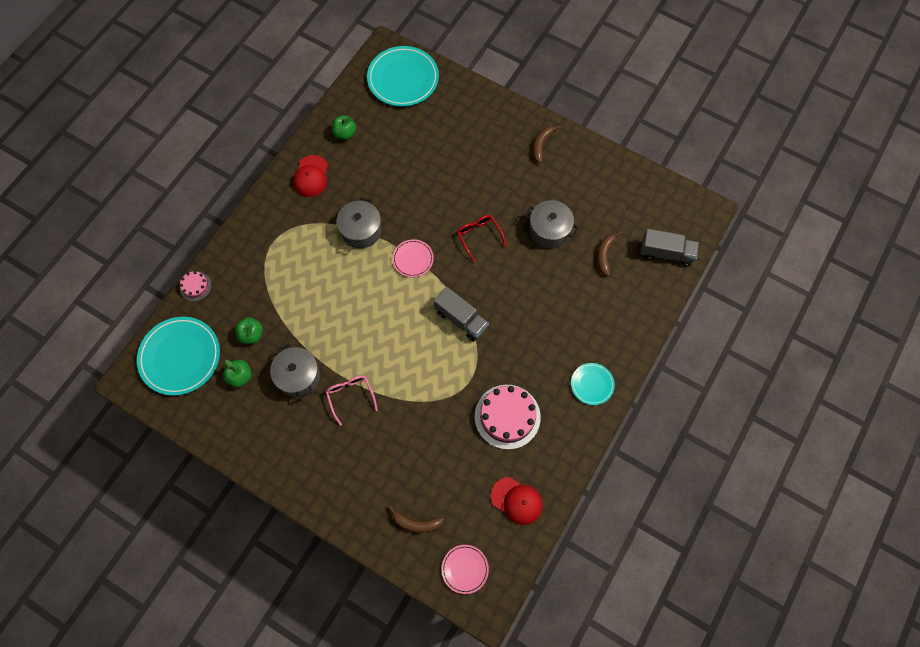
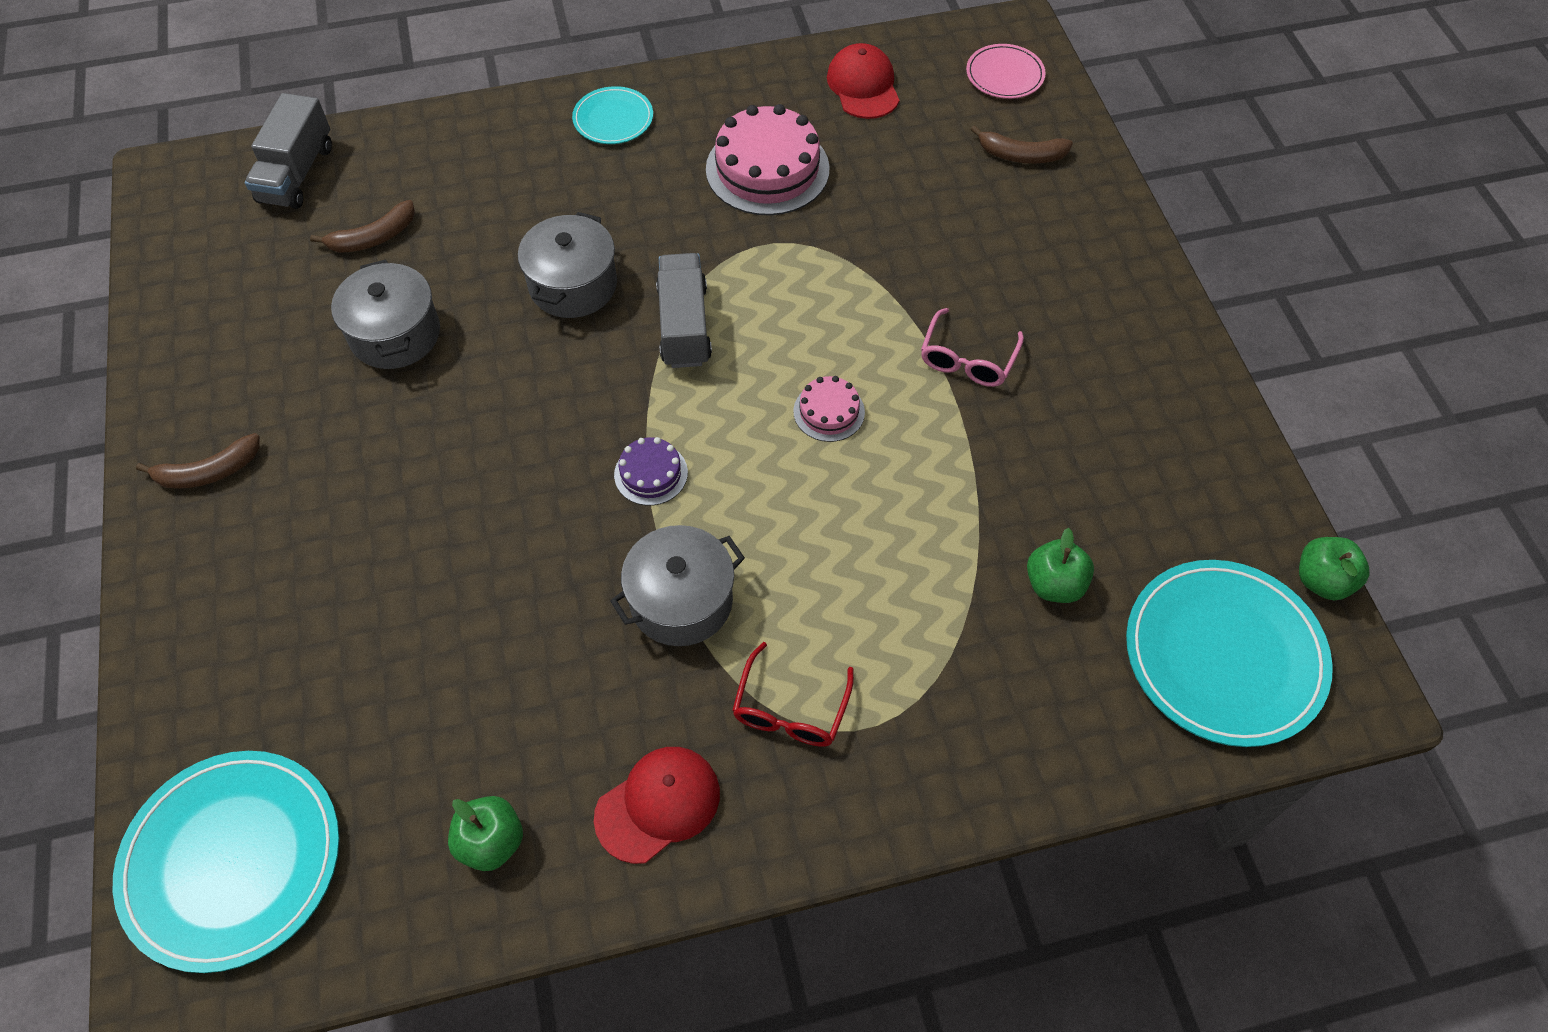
camera: 135 degrees left, 10 degrees down
(195, 286) = (1096, 771): pink cake -> pink cake (829, 411)
(240, 376) = (1131, 531): green apple -> green apple (1322, 580)
(298, 376) = (1027, 452): grey pot -> grey pot (573, 285)
(413, 259) = (651, 473): pink plate -> purple cake
(416, 523) = (1021, 155): brown banana -> brown banana turned 135 degrees clockwise
(479, 236) = (506, 417): red glasses -> red glasses (790, 709)
(666, 253) = (297, 174): grey truck -> grey truck turned 135 degrees counterclockwise

